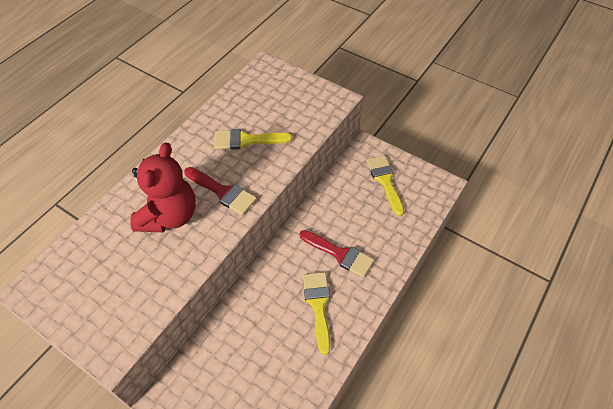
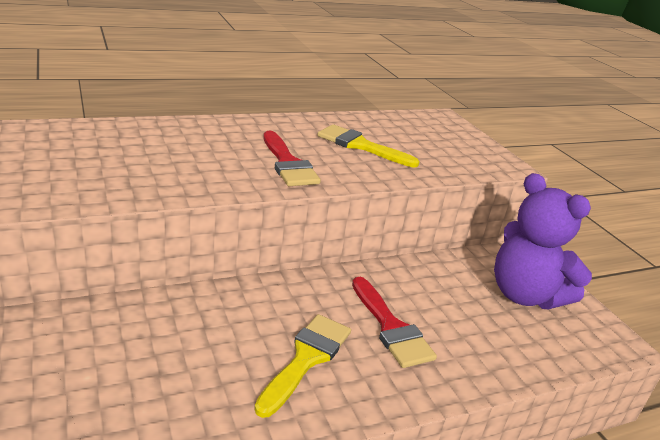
camera: 30 degrees right, 25 degrees down
(169, 216) = (208, 152): red teddy bear -> none
(385, 181) = (525, 295): yellow brush -> purple teddy bear

